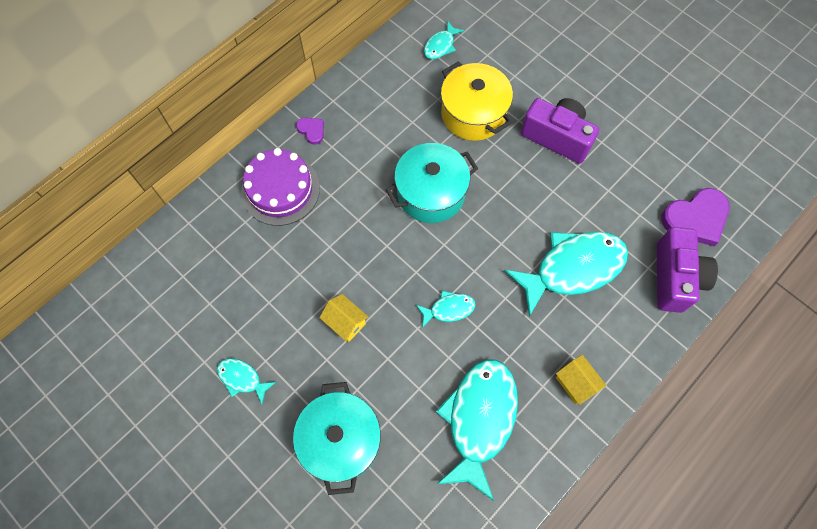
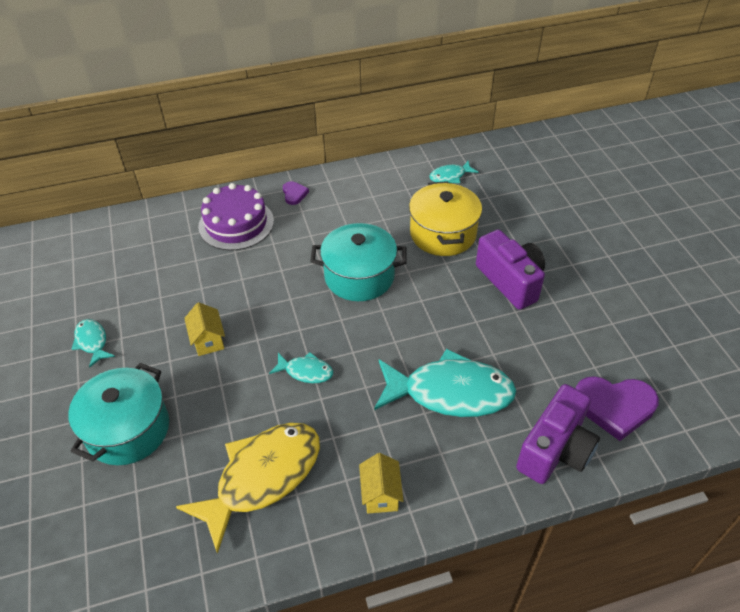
camera: 30 degrees right, 20 degrees down
(479, 420) = (262, 477): turquoise fish -> yellow fish

